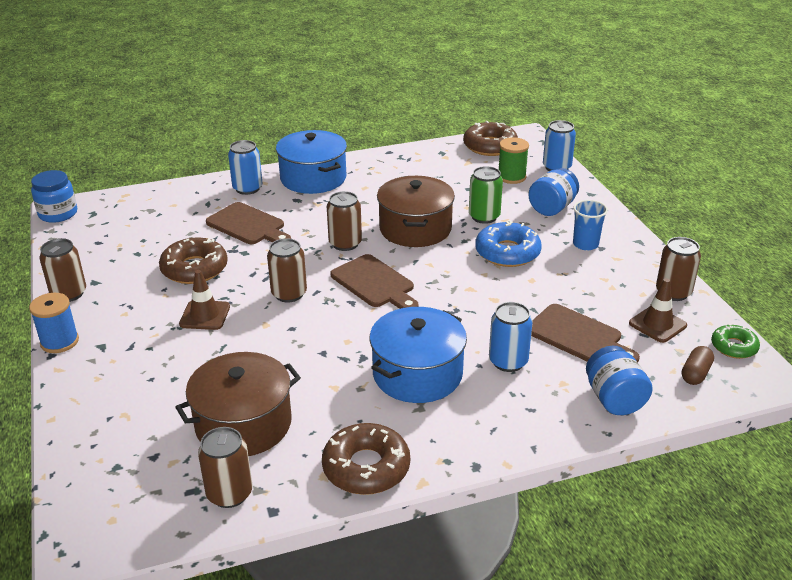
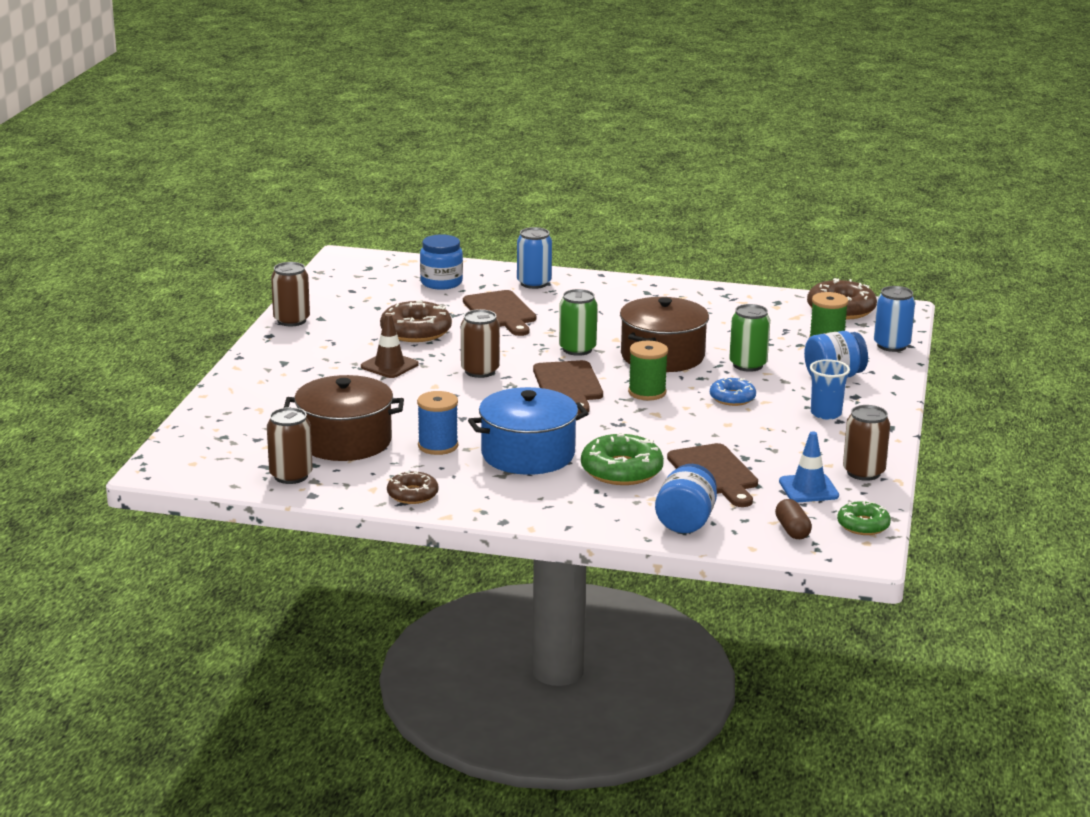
camera: 30 degrees right, 10 degrees down
(58, 214) = (338, 260): blue jar -> blue jar (441, 282)
(59, 342) = (254, 350): blue spool -> blue spool (438, 446)
(313, 178) = (610, 291): blue pot -> none
(345, 243) = (577, 349): brown can -> green can
(366, 467) = (412, 494): brown donut -> brown donut, size x0.61
(441, 269) = (647, 392): none -> green spool
(507, 252) = (732, 398): blue donut -> blue donut, size x0.61
(508, 361) = (621, 470): blue can -> green donut
(657, 324) = (808, 489): brown traffic cone -> blue traffic cone
(695, 374) = (792, 530): brown capsule -> brown capsule turned 75 degrees counterclockwise

